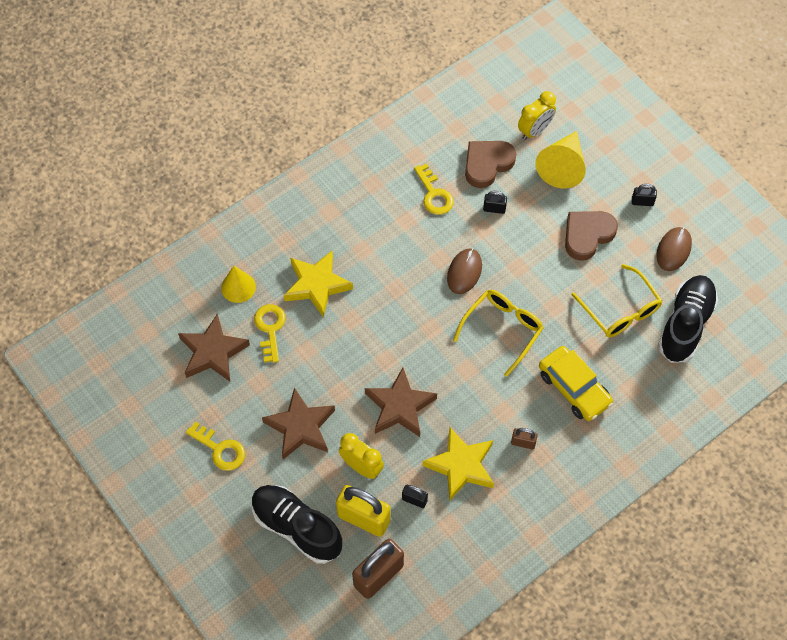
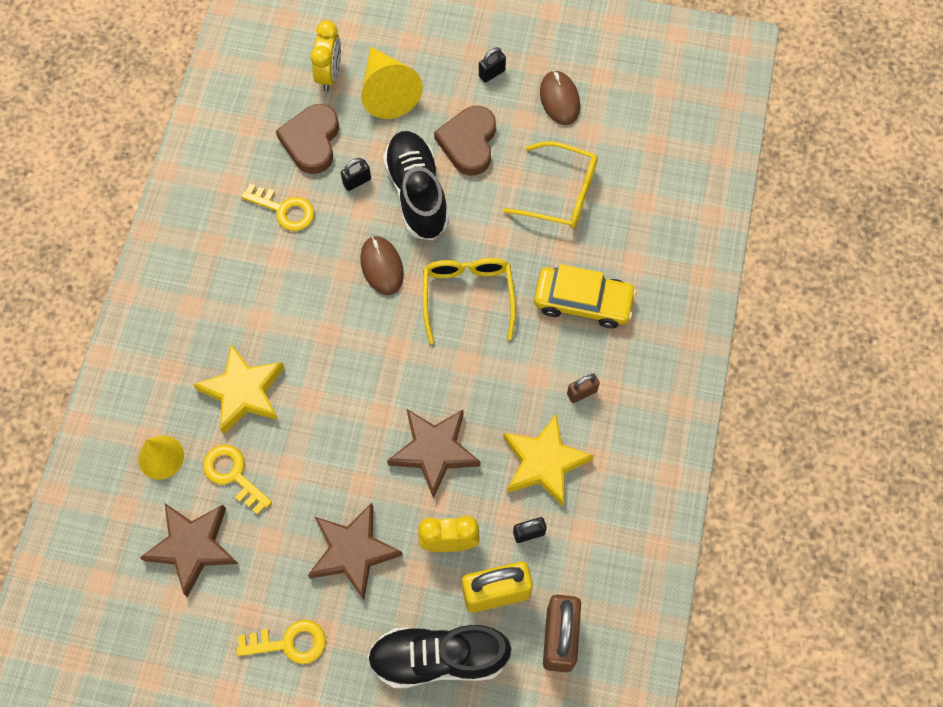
camera: 40 degrees left, 5 degrees up
(685, 325) = (630, 163): black shoe -> black shoe (417, 193)

